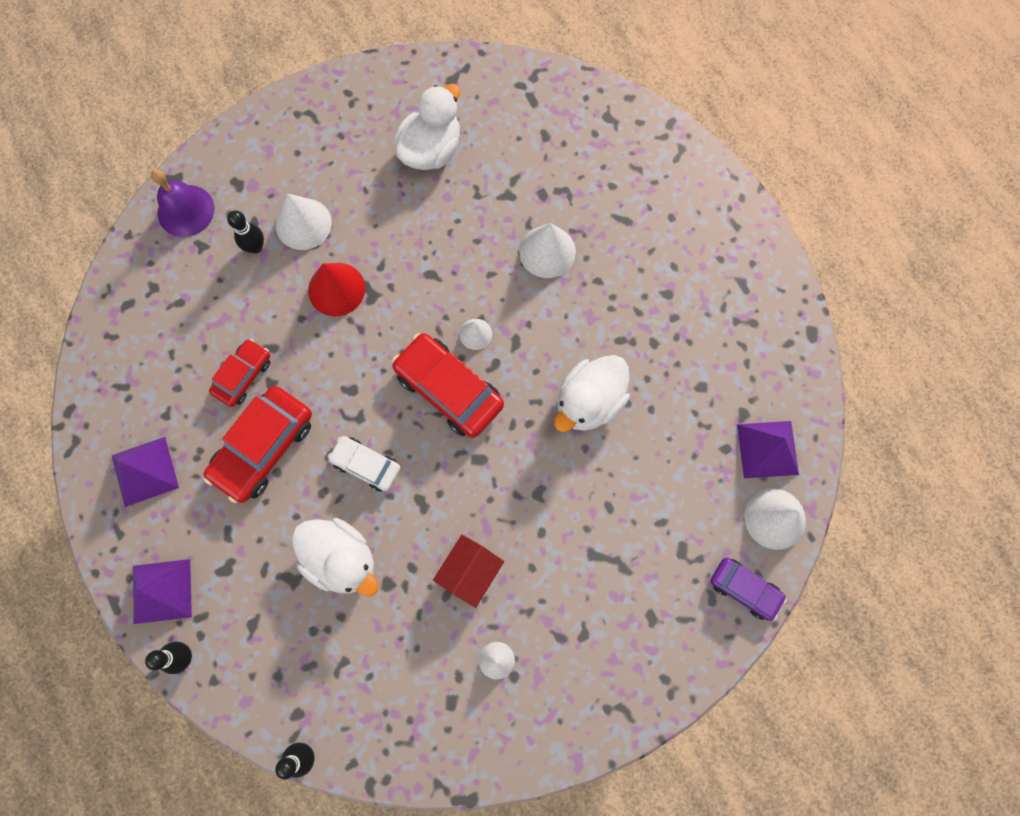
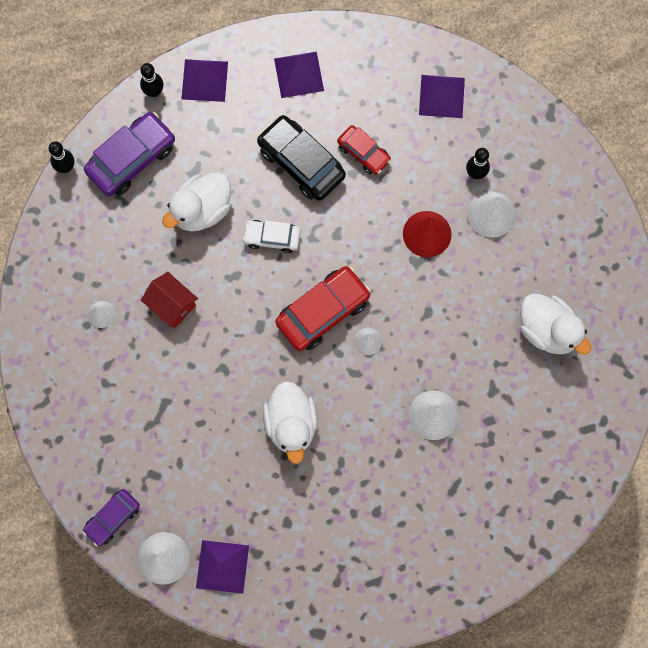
camera: 100 degrees right, 0 degrees up
(161, 298) = (441, 96): none -> purple pyramid
(186, 210) = (518, 121): purple bell -> none
(264, 447) = (301, 163): red car -> black car
(282, 666) = (131, 159): none -> purple car
(366, 465) = (272, 238): white car -> white car turned 120 degrees counterclockwise
(589, 402) = (291, 424): white duck -> white duck turned 150 degrees counterclockwise

